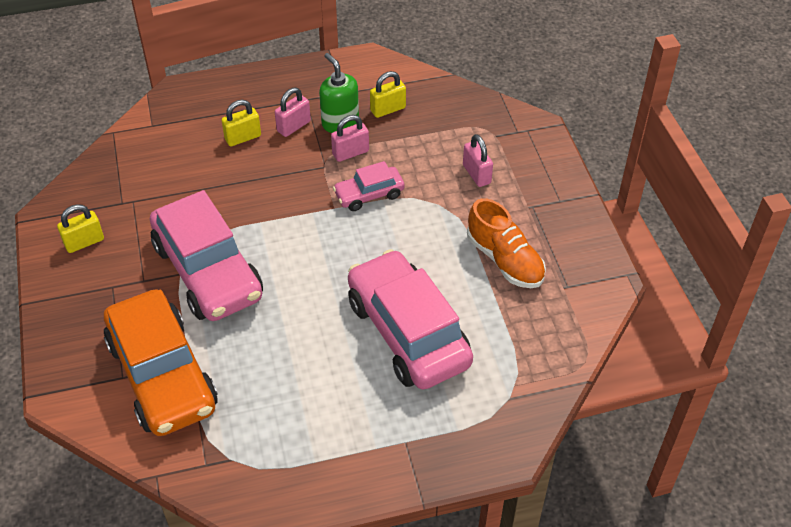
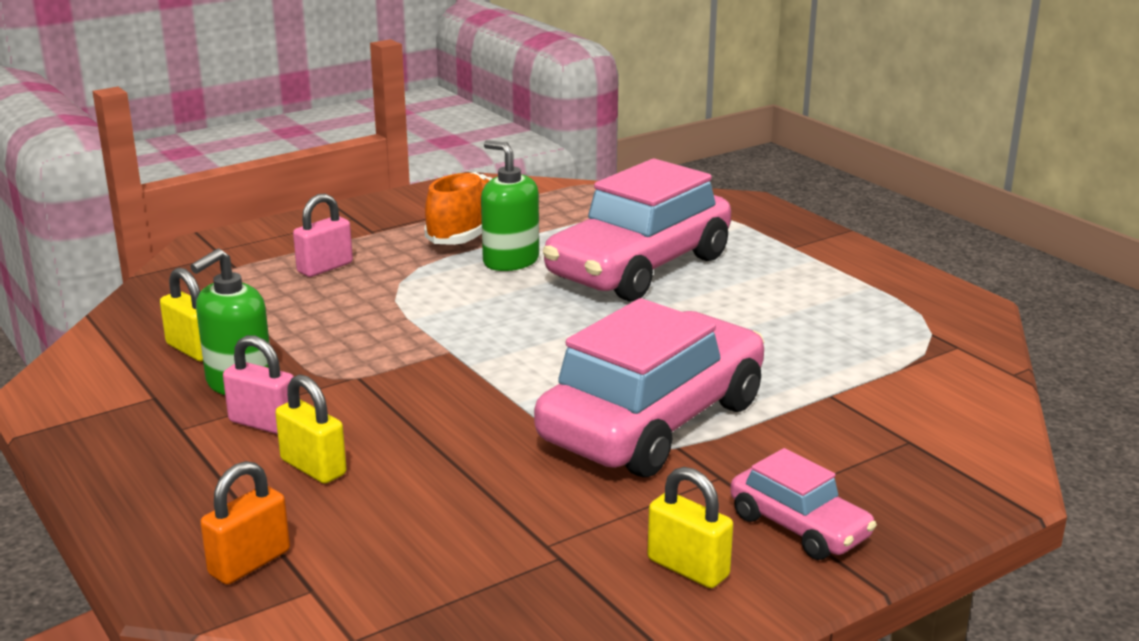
camera: 110 degrees left, 25 degrees down
(162, 375) = (871, 409): orange car -> none
(181, 110) = (249, 563): none -> orange padlock
(350, 153) = (315, 361): pink padlock -> none
(369, 194) = (405, 330): pink car -> pink car (799, 527)
(449, 266) = (510, 261): none -> green soap dispenser

